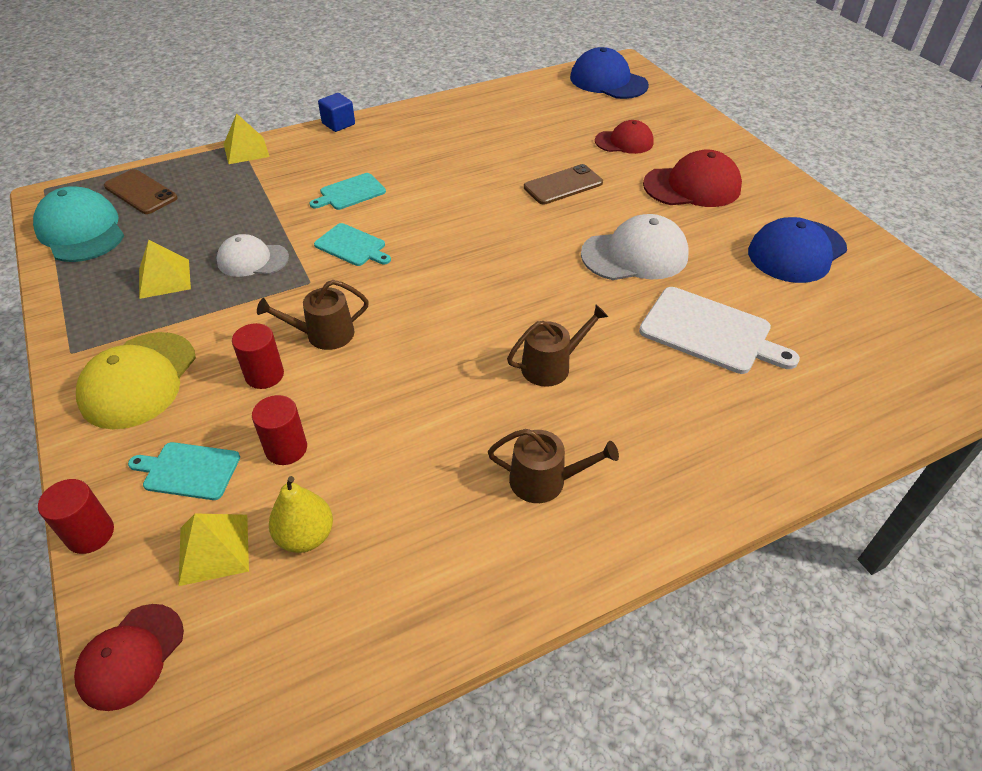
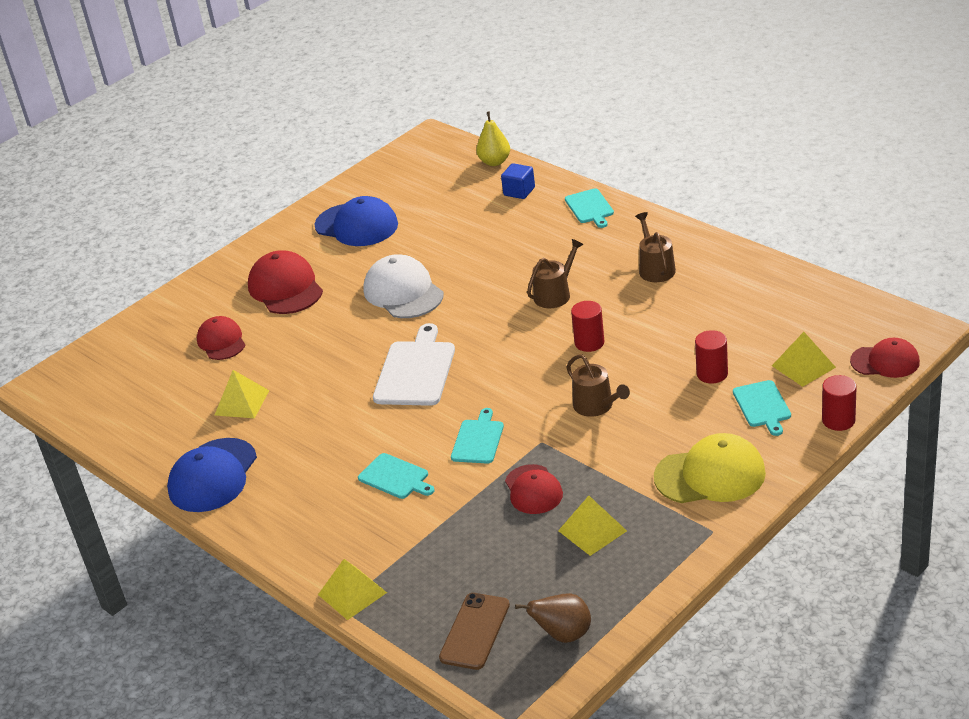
camera: 105 degrees left, 10 degrees down
(81, 231) = (563, 635): turquoise cap -> brown pear
(252, 260) = (533, 490): white cap -> red cap
(264, 375) = (658, 415): red cylinder -> red cylinder (589, 342)
(305, 536) = (765, 337): yellow pear -> yellow pear (495, 162)
(338, 124) = (263, 546): blue cube -> blue cube (519, 191)
(524, 139) = (242, 402): none -> yellow pyramid
(551, 366) = (555, 294): brown watering can -> brown watering can turned 90 degrees clockwise
(563, 185) = (317, 355): brown phone -> none
(608, 81) = (90, 384): blue cap -> blue cap (213, 476)
(710, 332) = (476, 242): white cutting board -> white cutting board (416, 371)
(744, 465) = (590, 208): none -> turquoise cutting board

